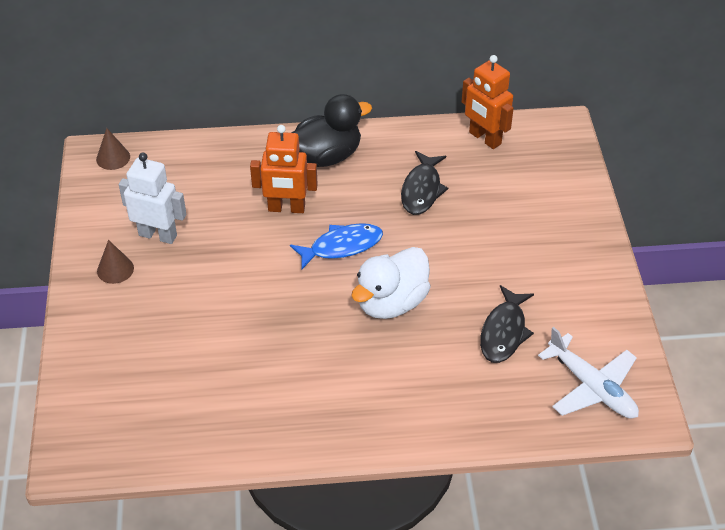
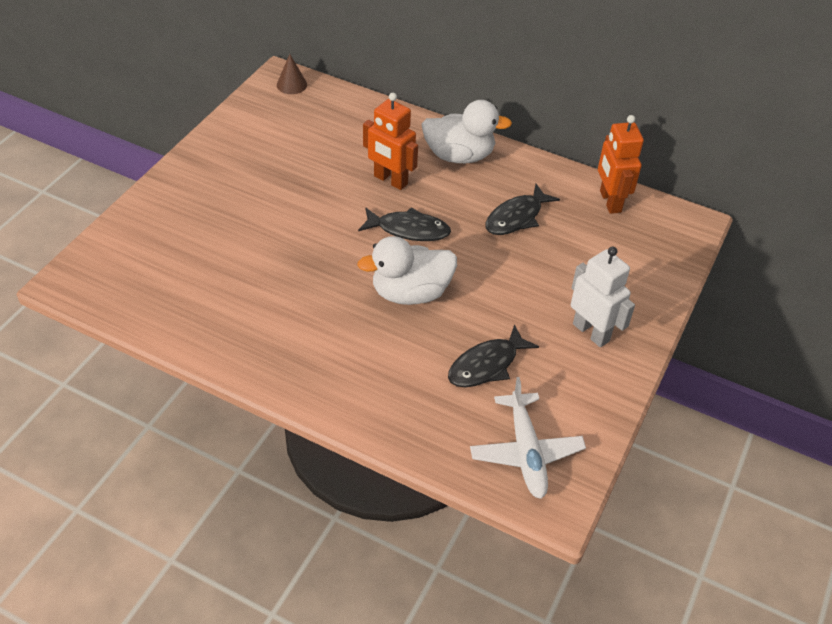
camera: 30 degrees right, 0 degrees up
(115, 269) = (221, 164): brown cone -> none
(158, 235) = (274, 154): white robot -> white robot (591, 332)
(327, 156) = (459, 156): black duck -> white duck
(341, 246) = (409, 230): blue fish -> black fish

